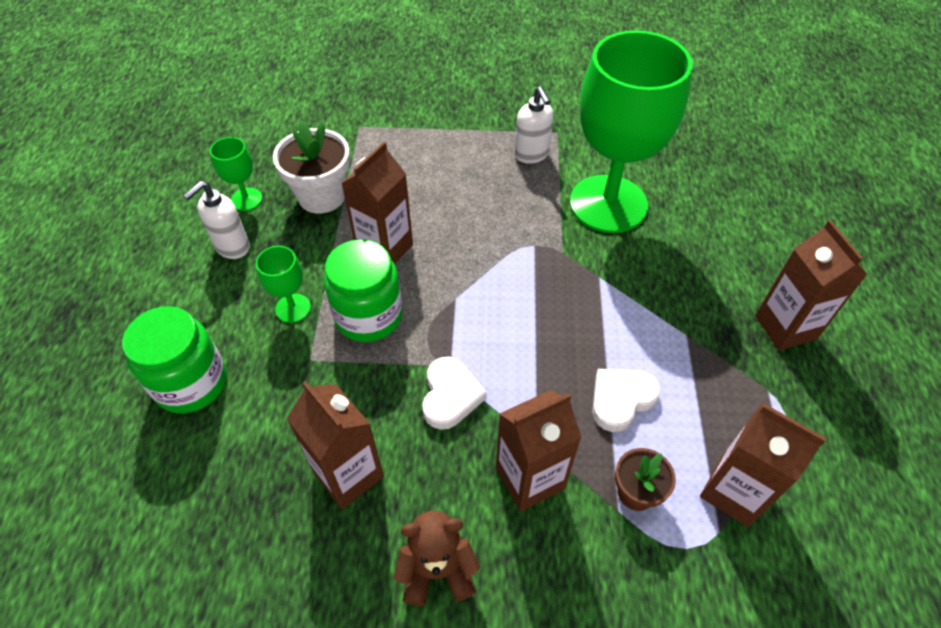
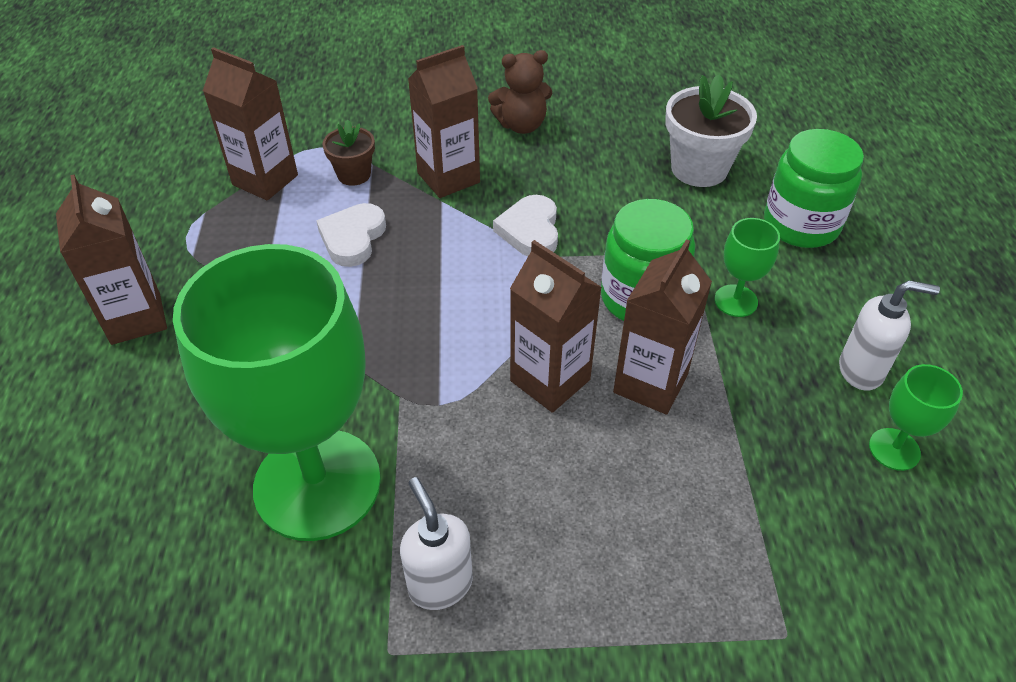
camera: 175 degrees right, 5 degrees down
(232, 247) = (861, 371): white soap dispenser -> white soap dispenser turned 60 degrees clockwise
(321, 196) = (780, 464): white flower pot -> white flower pot (699, 169)
(348, 474) = (612, 171): brown carton -> brown carton (550, 380)
(621, 399) = (353, 238): white heart -> white heart turned 150 degrees clockwise

